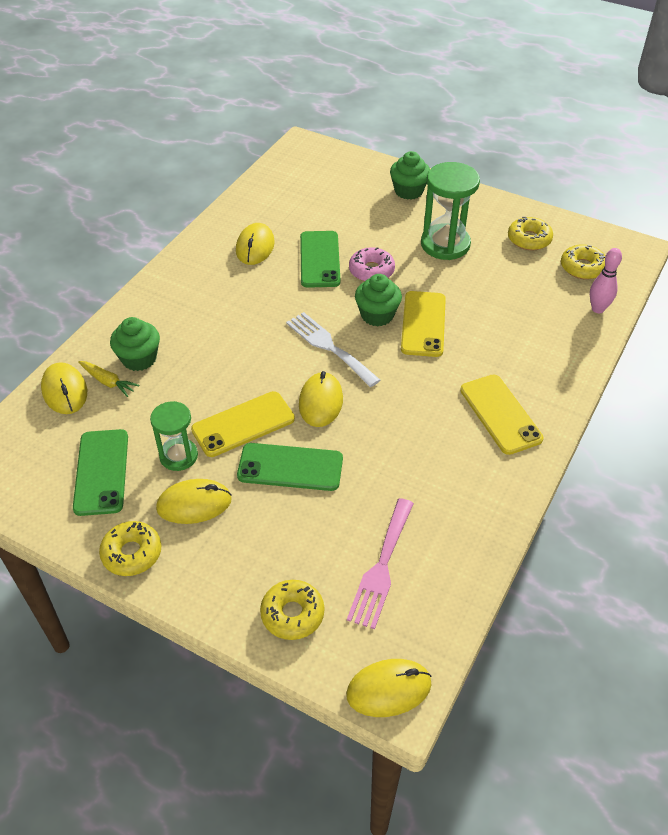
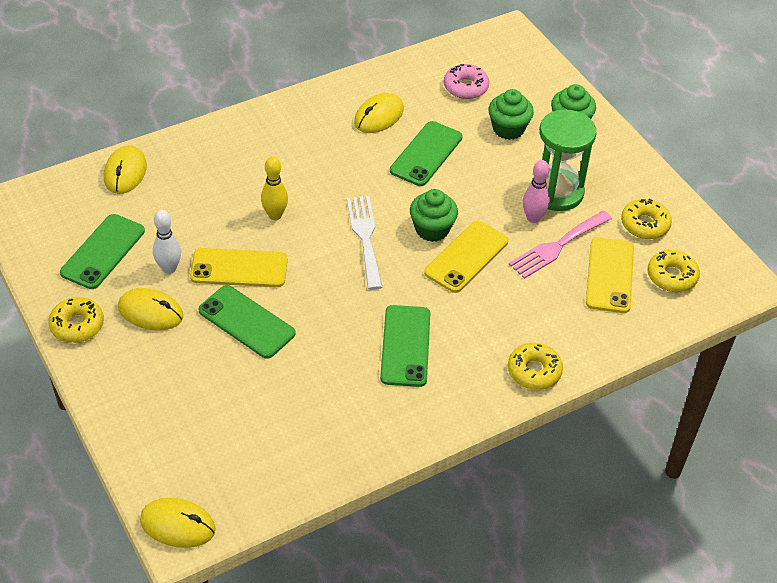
camera: 30 degrees right, 0 degrees up
(108, 382) = (163, 181): yellow carrot -> none
(139, 359) = (202, 173): green cupcake -> green cupcake (508, 129)
(178, 456) = (169, 268): green hourglass -> white bowling pin
(236, 364) = (275, 215): none -> yellow bowling pin
(292, 614) = (154, 433): yellow donut -> yellow donut (534, 371)
(320, 402) = (317, 281): yellow mouse -> none
(371, 271) = (464, 186): pink donut -> pink donut (465, 87)
(381, 567) = (250, 436): pink fork -> pink fork (557, 246)
(441, 418) = (405, 346): none -> green phone
(500, 414) = (461, 369): yellow phone -> yellow phone (610, 275)
(598, 309) = (647, 322): pink bowling pin -> pink bowling pin (533, 218)

